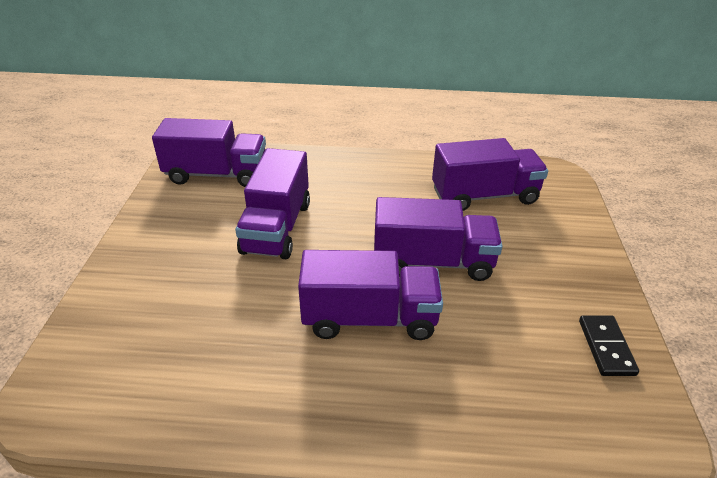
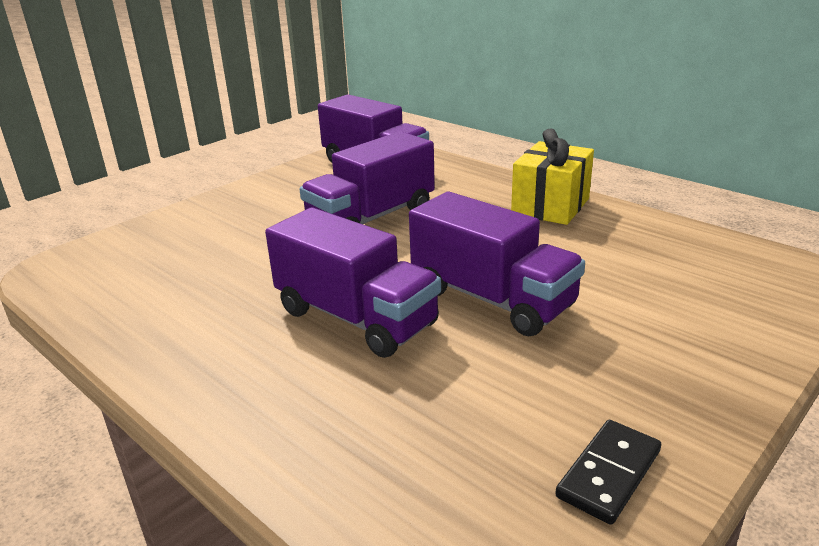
camera: 40 degrees right, 10 degrees down
(385, 171) = (550, 206): none -> yellow gift
(484, 196) = (650, 263): purple truck -> none

